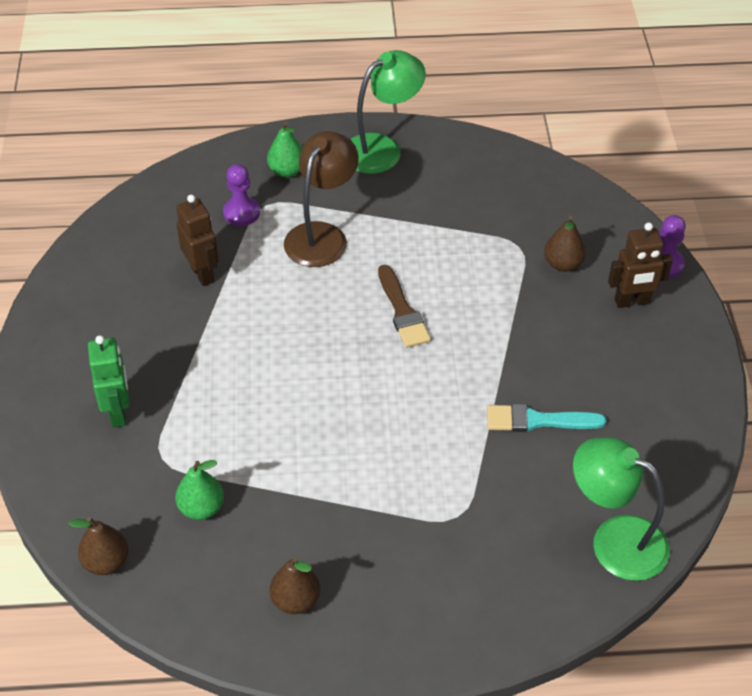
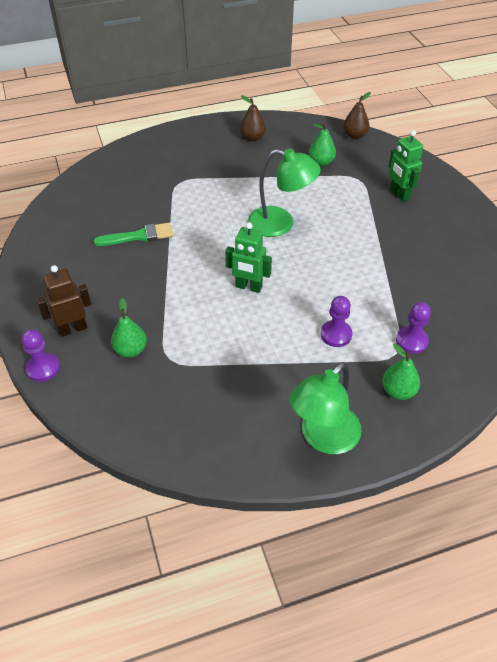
camera: 165 degrees right, 0 degrees up
(202, 273) = (408, 285): brown robot -> none
(322, 235) = (336, 334): brown lamp -> purple pawn
(402, 311) = (248, 287): brown brush -> green robot
(537, 420) = (139, 236): turquoise brush -> green brush
(563, 264) = (130, 350): brown pear -> green pear
(615, 540) = (88, 187): green lamp -> green lamp (280, 224)

